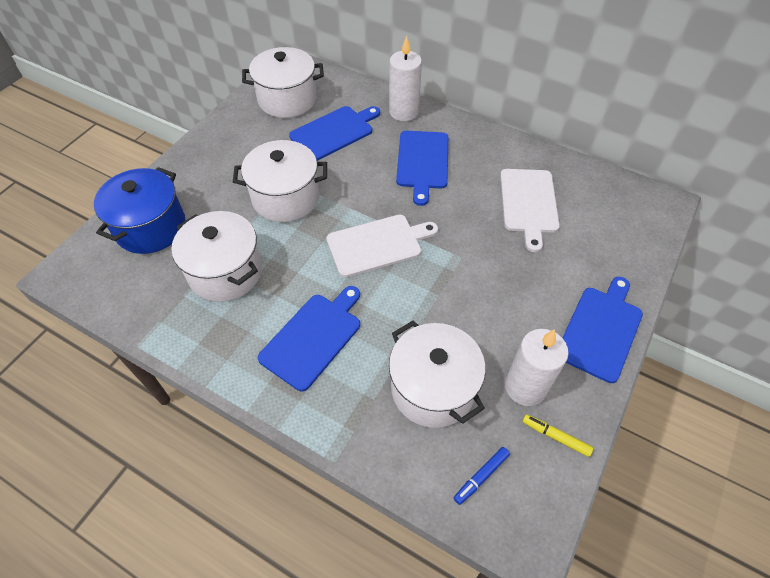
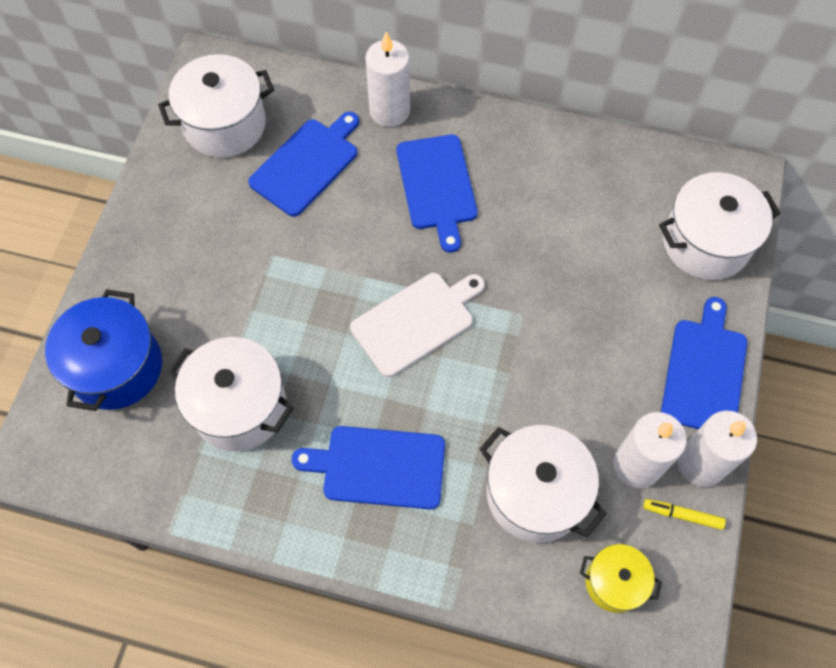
camera: 15 degrees left, 10 degrees up
(285, 198) = (277, 281): white pot -> white pot (706, 243)
(313, 337) = (378, 467): blue cutting board -> blue cutting board turned 105 degrees counterclockwise
(481, 476) = (614, 582): blue marker -> yellow pot
(528, 203) = (584, 218): white cutting board -> none
(581, 399) = (701, 464): none -> white candle

